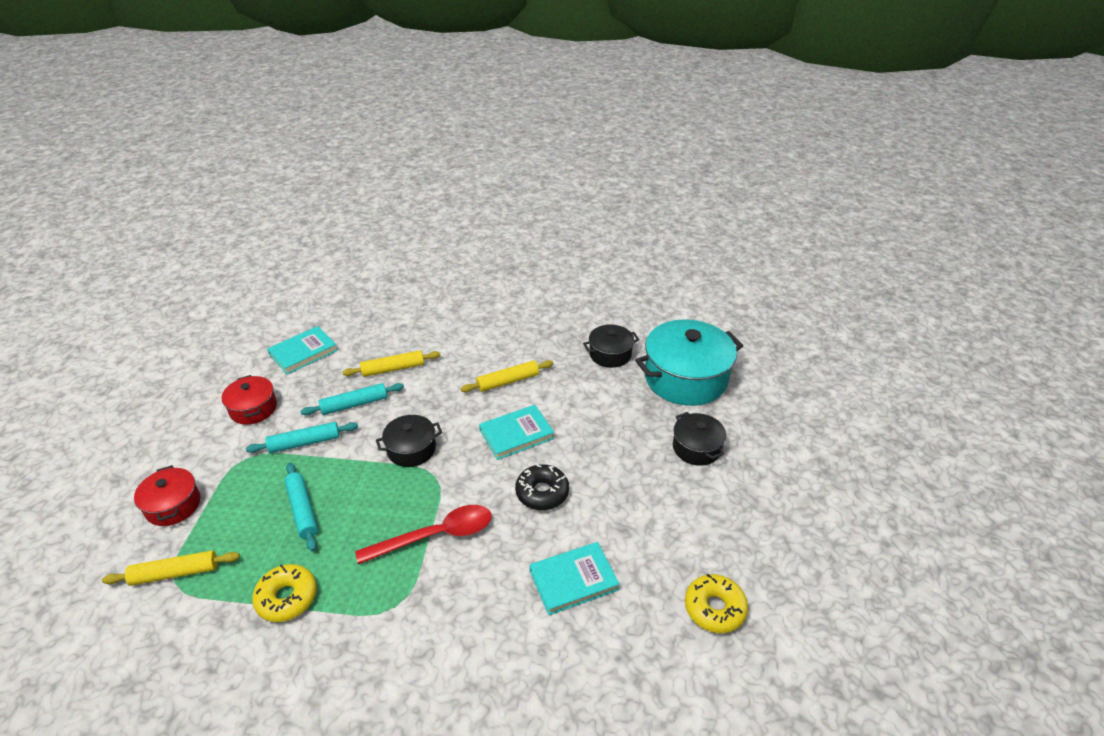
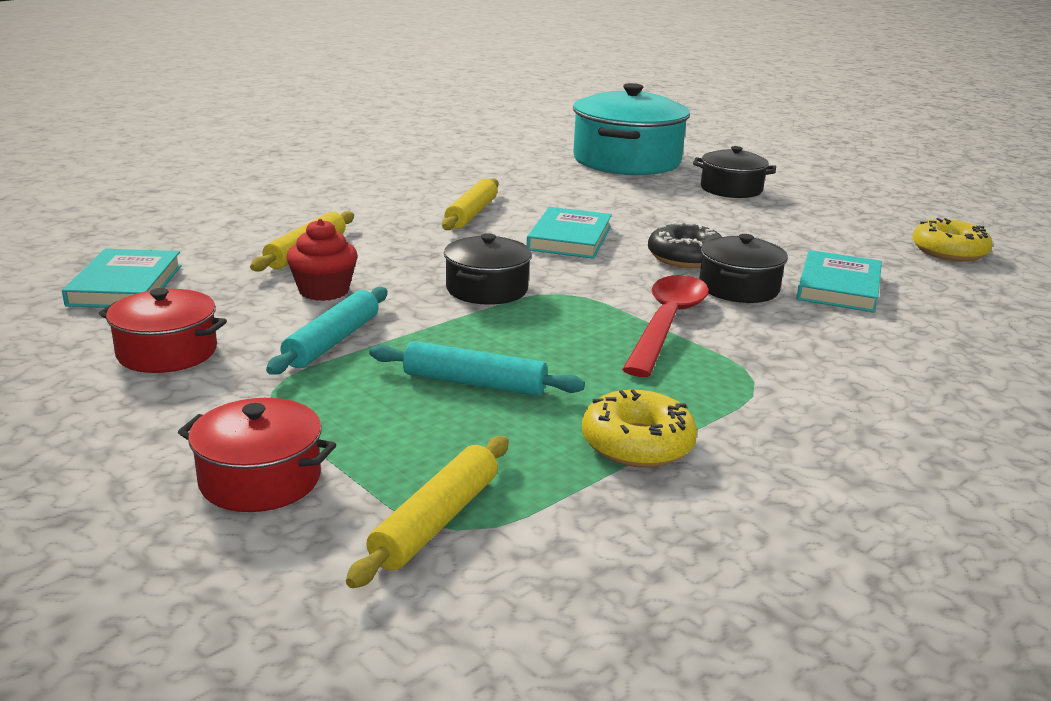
camera: 50 degrees left, 15 degrees down
(354, 404) = (324, 291): turquoise rolling pin -> red cupcake
(610, 354) = (528, 169): black pot -> black pot (738, 288)

